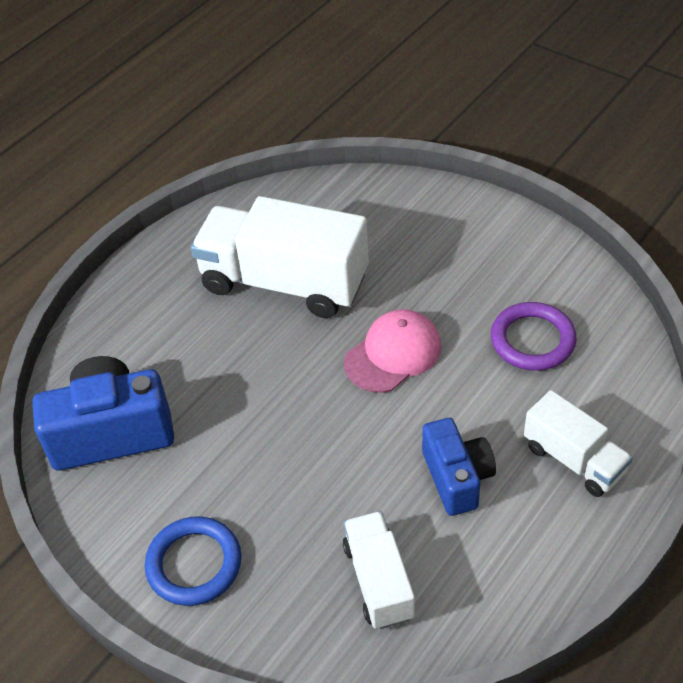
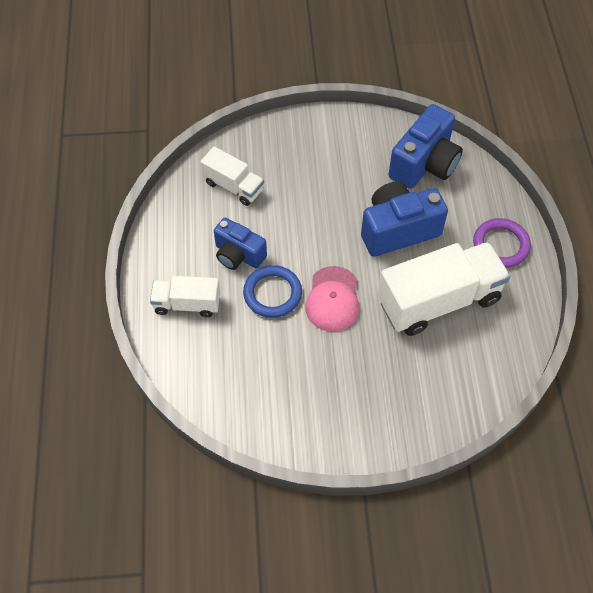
camera: 135 degrees right, 10 degrees up
(194, 564) = (320, 141): blue ring -> blue ring (272, 293)
(238, 377) = (398, 230): none -> blue camera
(532, 340) = (263, 363): purple ring -> purple ring (500, 245)

